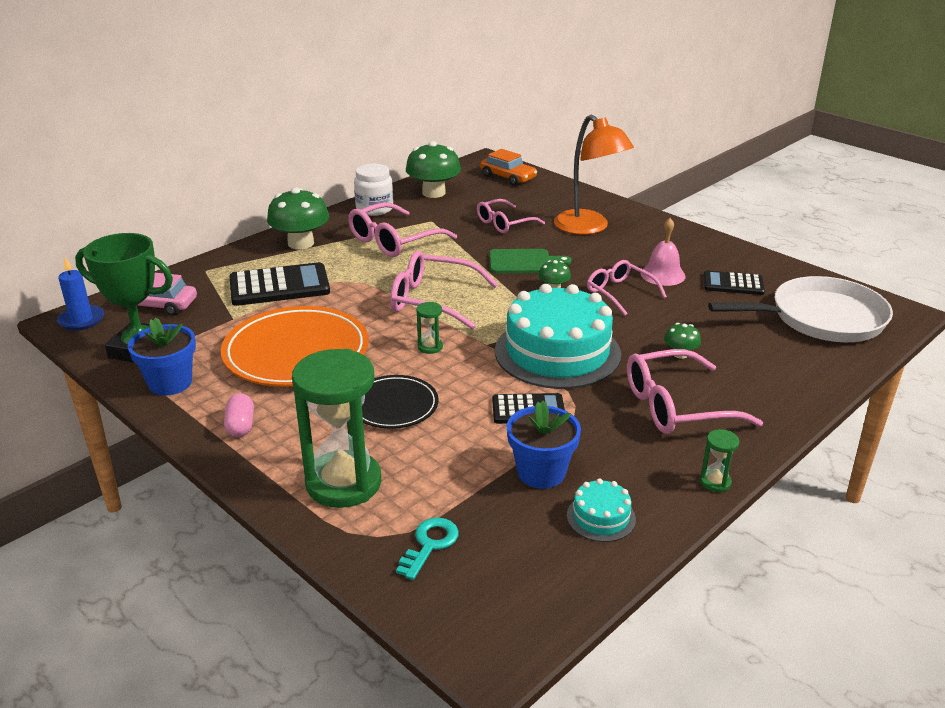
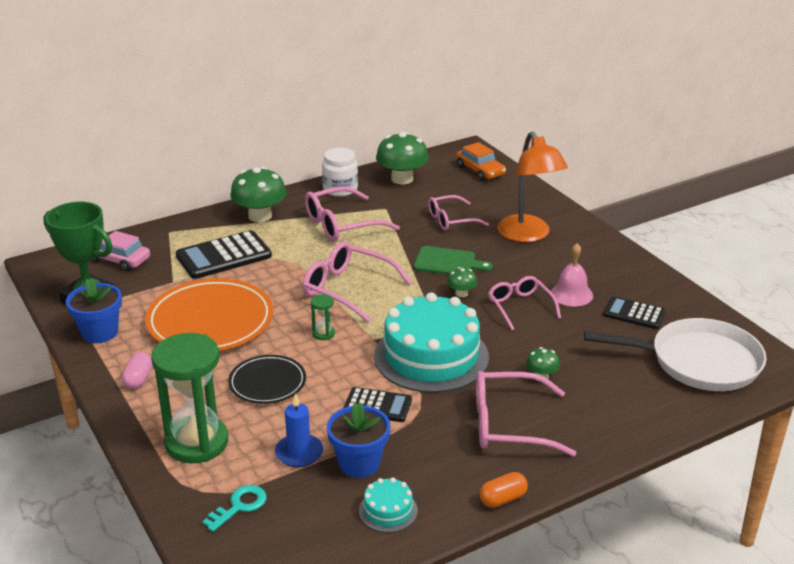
camera: 15 degrees right, 0 degrees up
(81, 320) = (53, 264): blue candle -> blue candle (299, 453)
(279, 286) = (223, 256): black calculator -> black calculator turned 150 degrees clockwise
(715, 482) = (503, 499): green hourglass -> orange capsule

